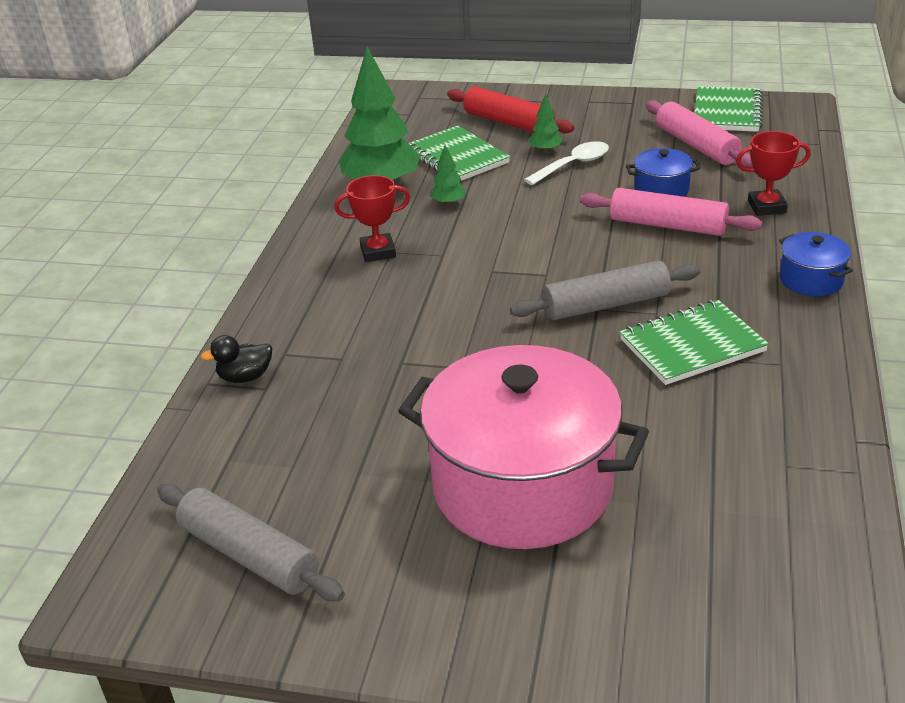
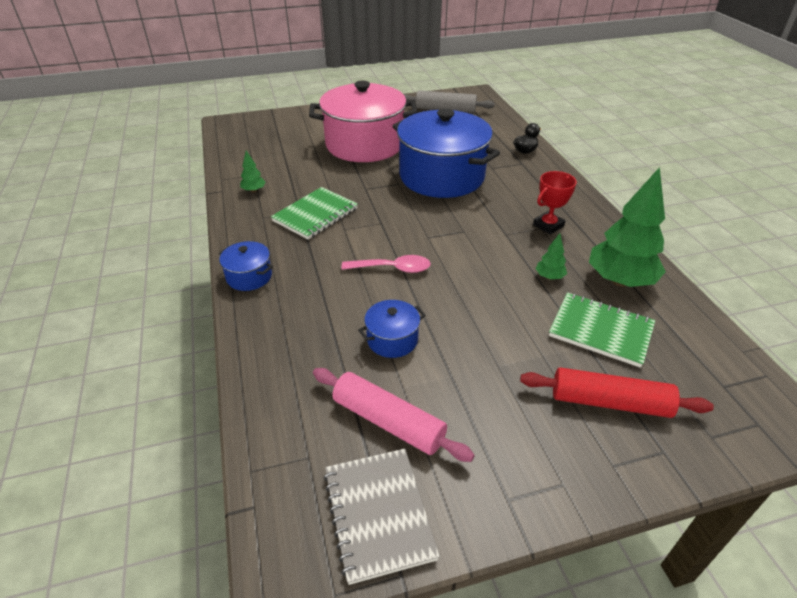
camera: 150 degrees right, 5 degrees up
(440, 363) = (441, 176): none -> blue pot
(545, 150) = (532, 365): green tree -> green tree (254, 191)
(573, 165) = (490, 351): white spoon -> none
(606, 304) = (377, 226): grey rolling pin -> none
(619, 249) = (393, 268): none -> pink spoon
(667, 225) = (368, 300): pink rolling pin -> none
(727, 112) = (378, 514): green notebook -> grey notebook
(766, 207) = (293, 343): red trophy -> none

